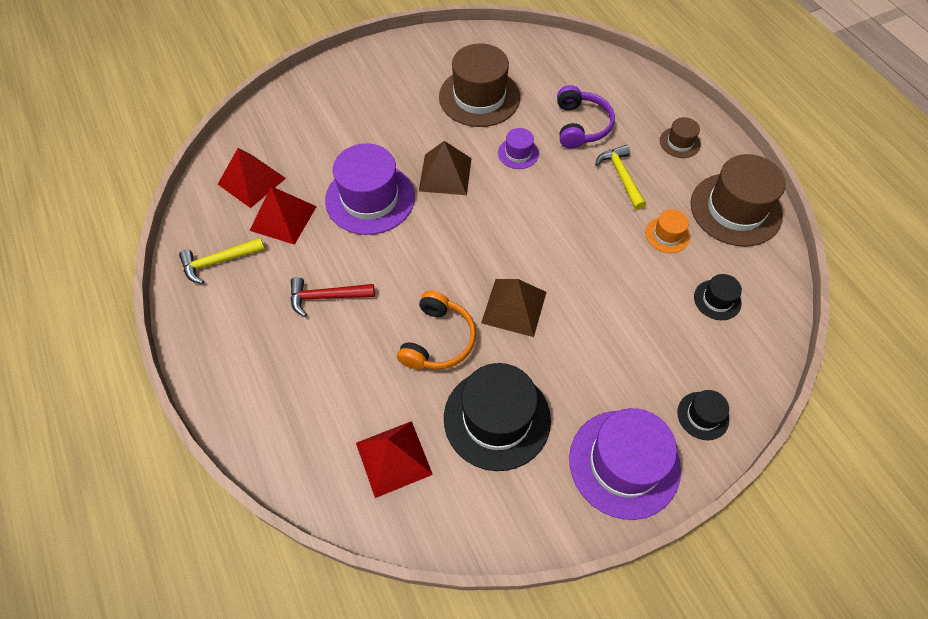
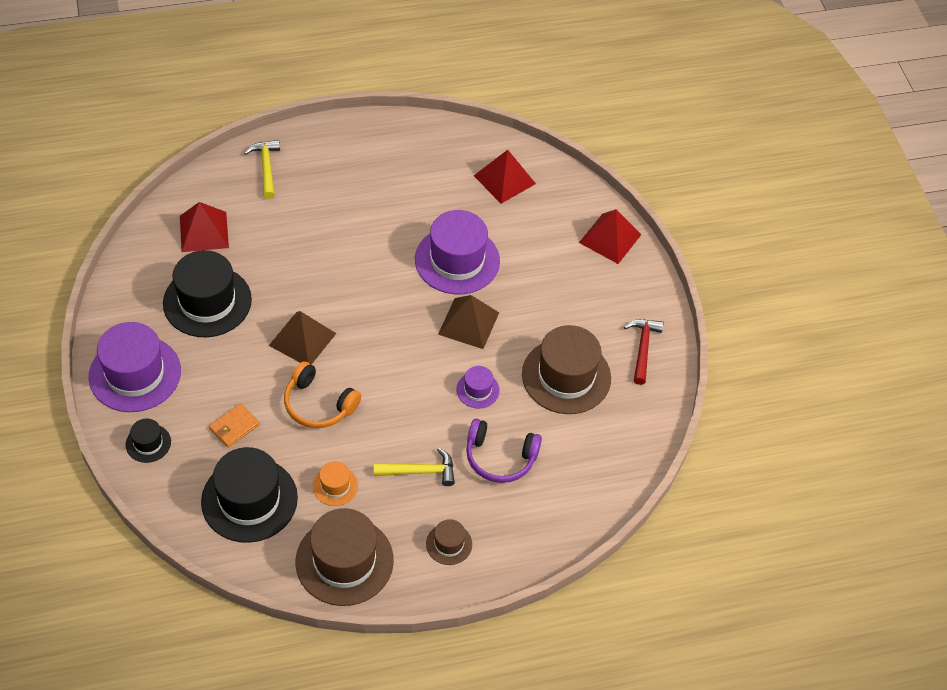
camera: 100 degrees right, 5 degrees down
(218, 262) = (422, 149): yellow hammer -> yellow hammer (266, 167)
(283, 218) = (454, 196): red pyramid -> red pyramid (610, 238)
(326, 297) = (361, 213): red hammer -> red hammer (642, 348)
(438, 340) = (291, 279): orange headphones -> orange headphones (318, 404)
(645, 338) = (234, 427): none -> orange wallet
(717, 300) = (249, 499): black hat -> black hat, size x2.09

